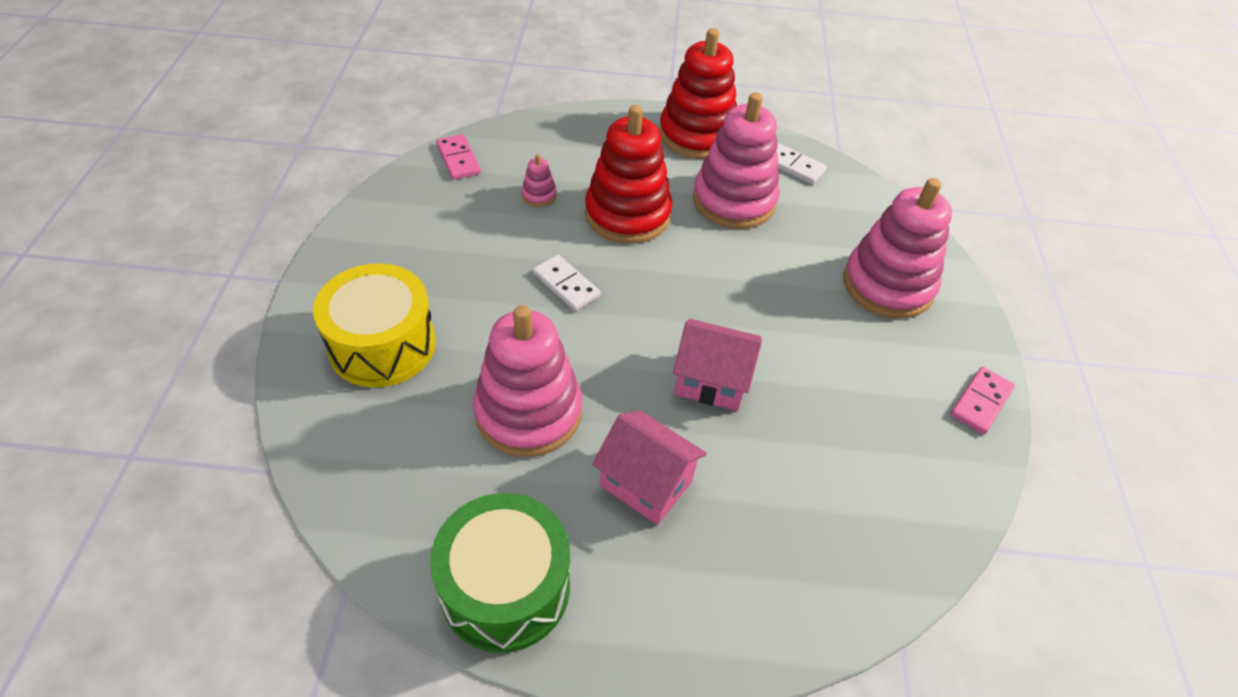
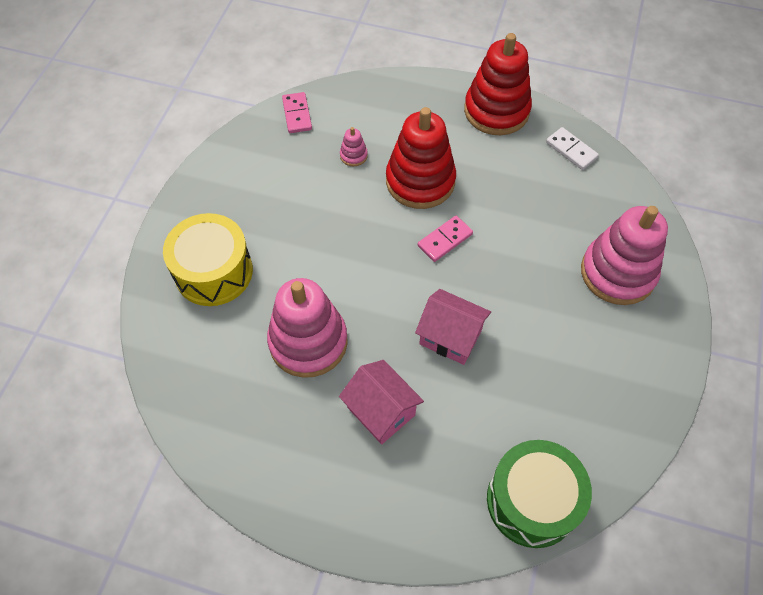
camera: 15 degrees right, 10 degrees up
(505, 587) = (266, 471): green drum -> green drum (532, 500)
(566, 285) = (358, 239): white domino -> none
(734, 201) = (510, 178): pink stacking toy -> none
(980, 402) = (661, 387): pink domino -> pink domino (445, 240)

